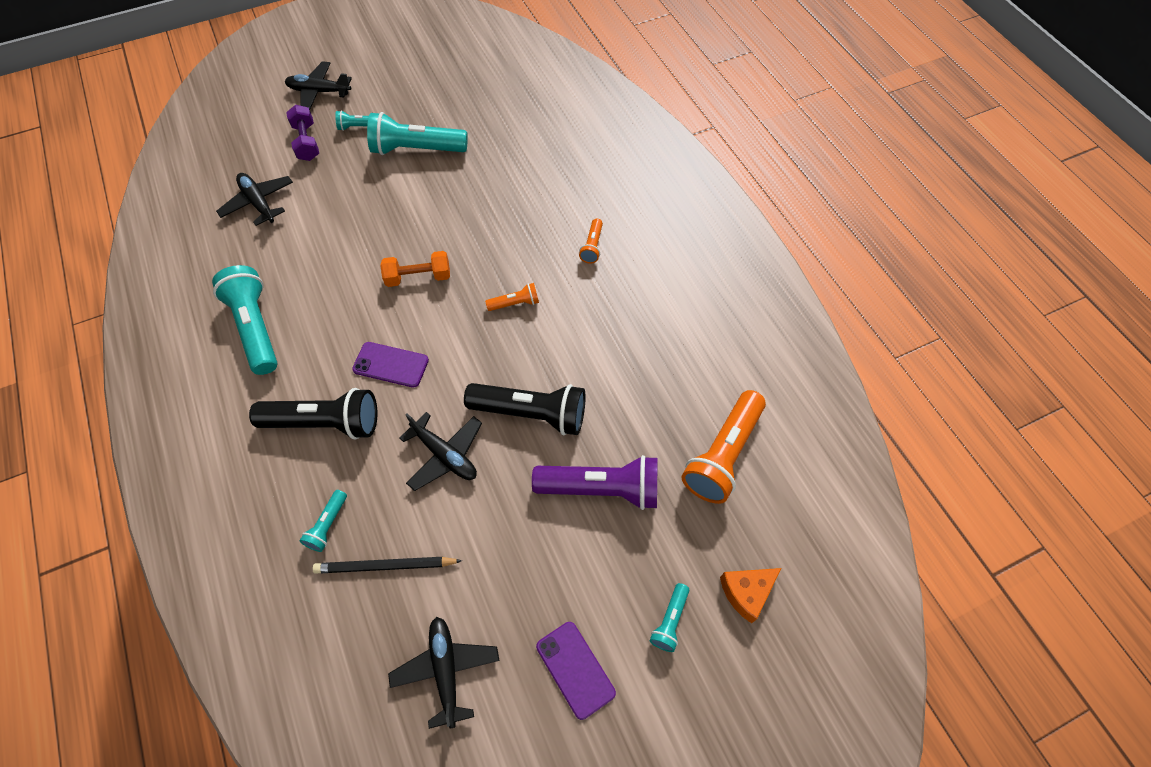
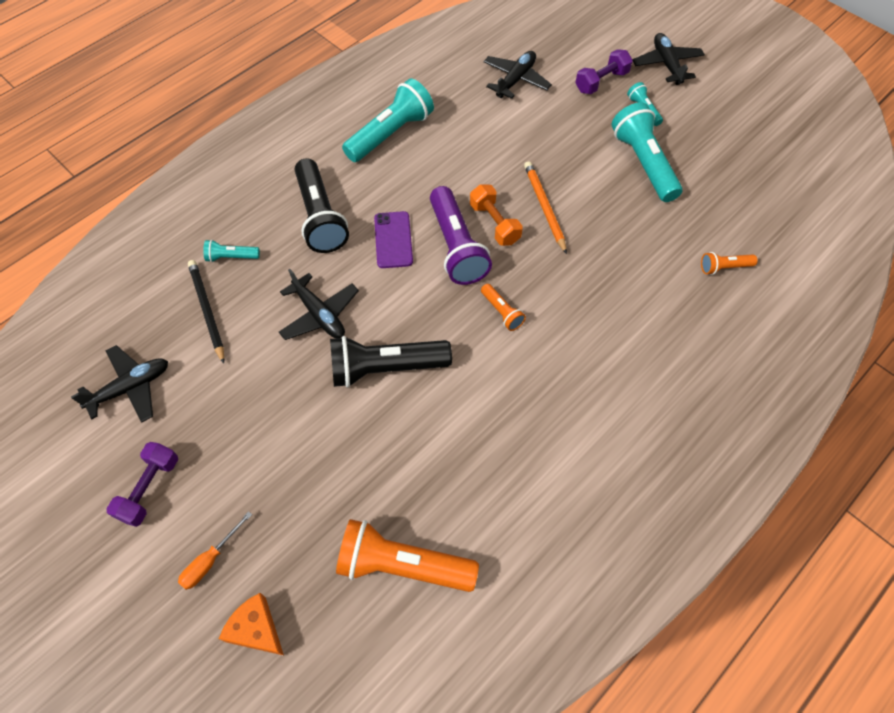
camera: 70 degrees right, 0 degrees up
(422, 234) = (544, 207): none -> orange pencil
(445, 455) = (319, 315): black plane -> black plane turned 60 degrees counterclockwise
(531, 413) = (385, 368): black flashlight -> black flashlight turned 90 degrees clockwise
(575, 669) = (149, 489): purple phone -> purple dumbbell
(592, 246) = (606, 357): orange flashlight -> orange flashlight (724, 267)
(601, 488) = (327, 456): purple flashlight -> purple flashlight (456, 247)
(670, 621) = (210, 560): turquoise flashlight -> orange screwdriver

